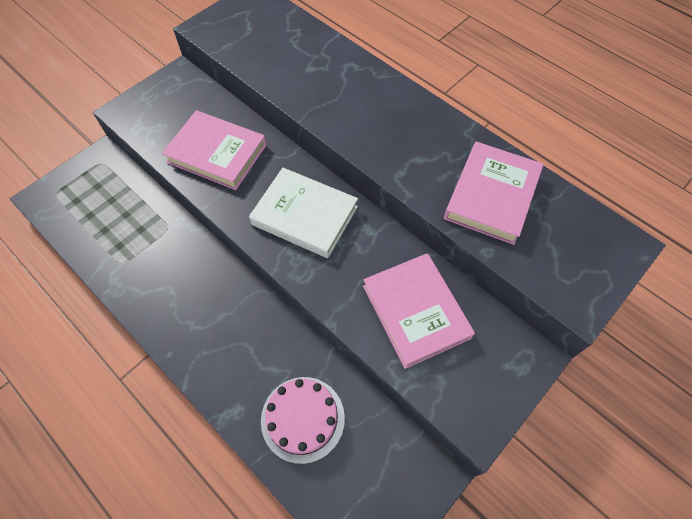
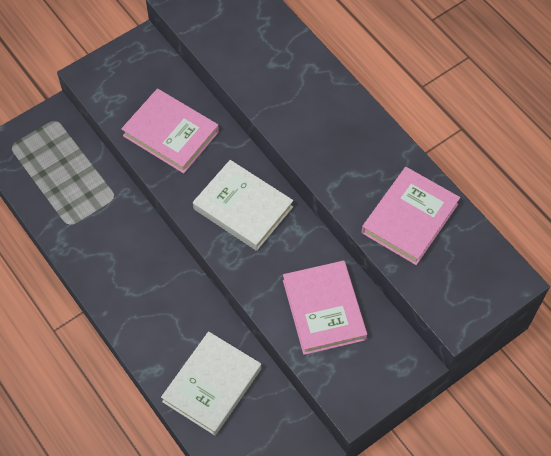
camera: 10 degrees right, 0 degrees up
(302, 419) = (212, 385): pink cake -> white book

